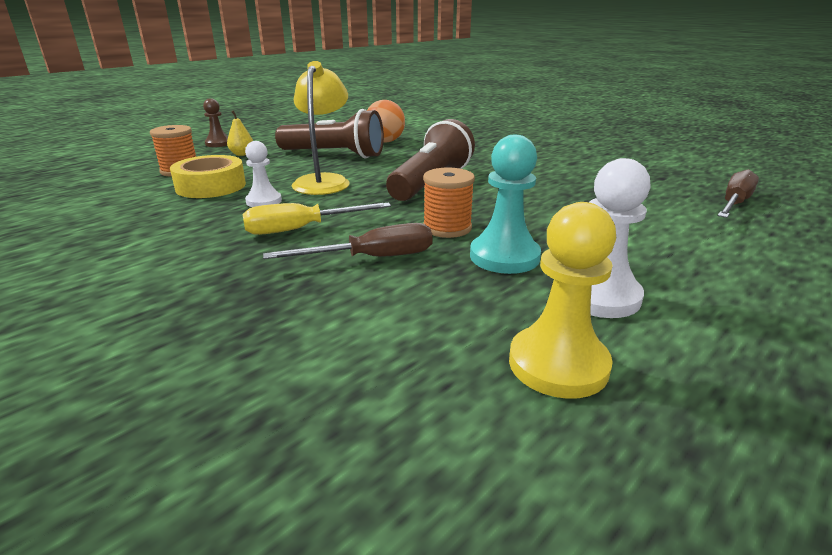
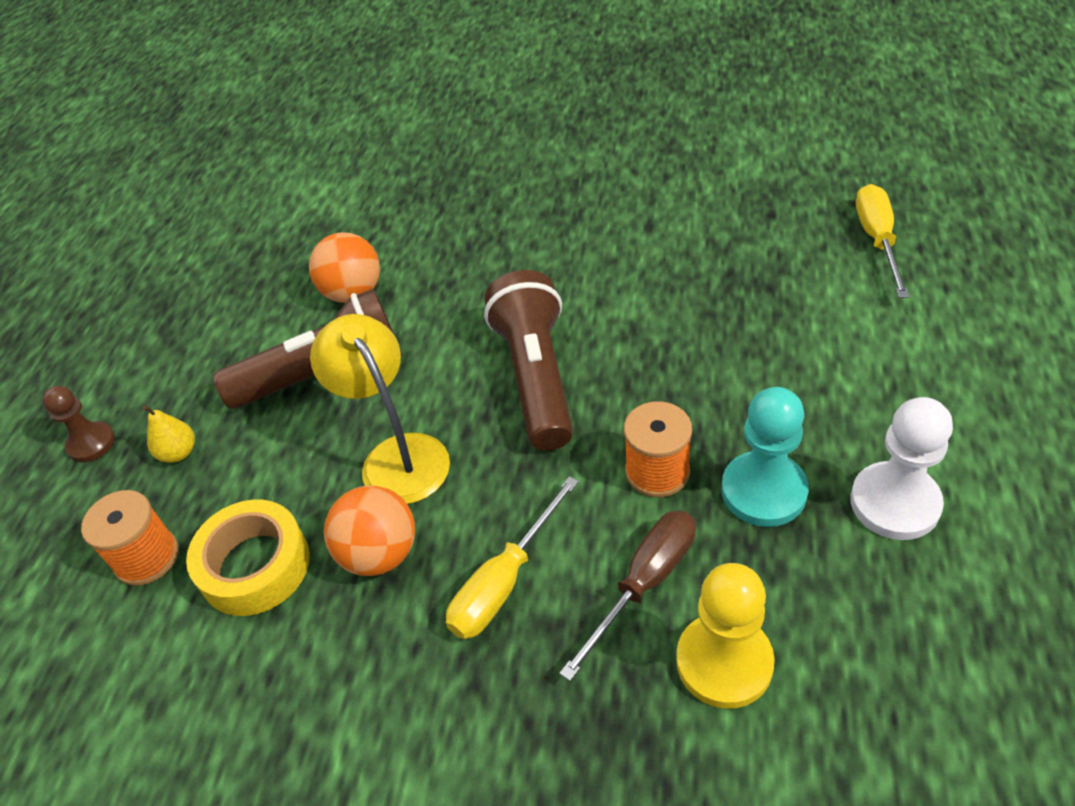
camera: 30 degrees left, 20 degrees up
(264, 201) = (380, 554): white pawn -> orange ball
(558, 364) = (944, 628): yellow pawn -> yellow pawn (724, 662)
(734, 203) = (877, 240): brown screwdriver -> yellow screwdriver

